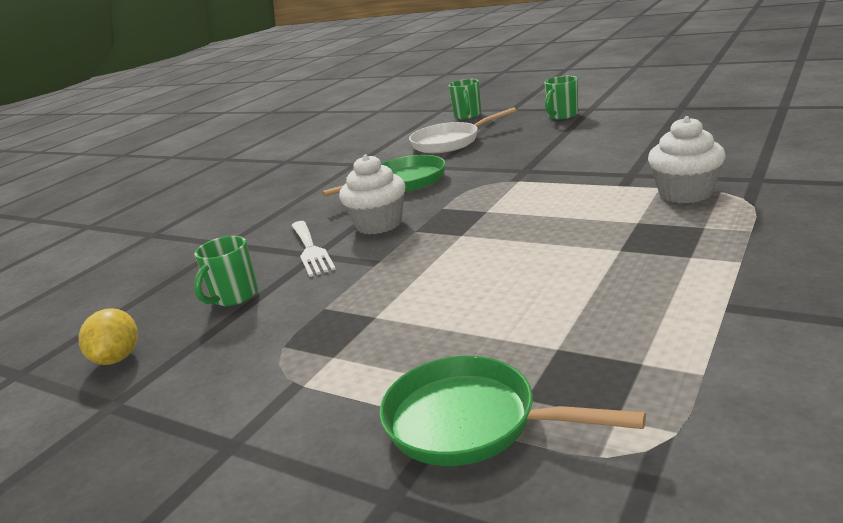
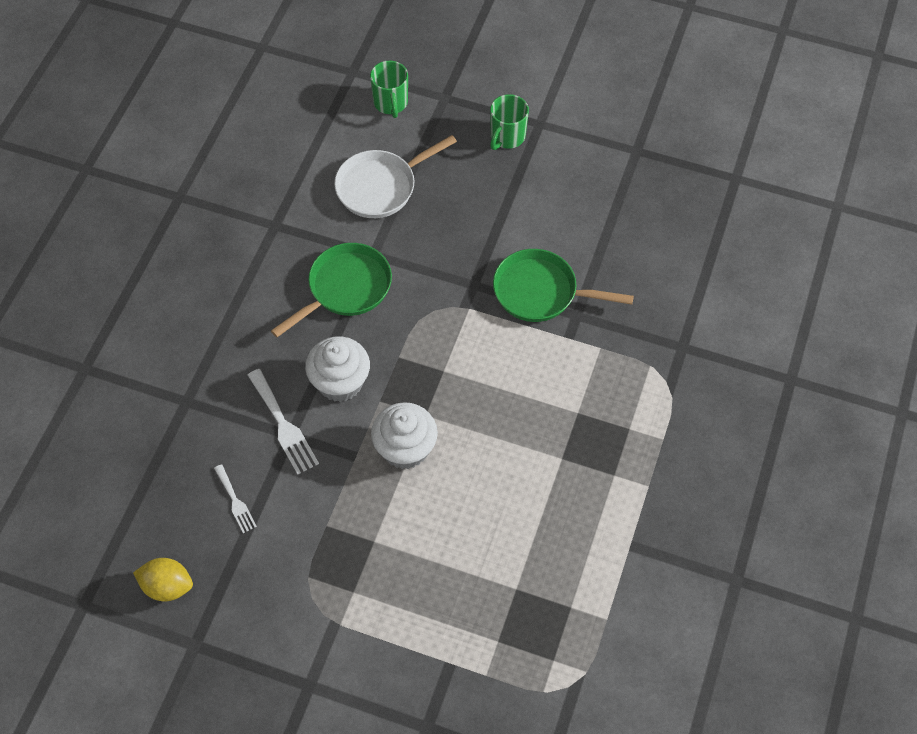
camera: 15 degrees left, 35 degrees up
(118, 358) = (167, 586): yellow lemon -> yellow lemon turned 60 degrees counterclockwise
(234, 296) = (235, 501): green mug -> white fork
(470, 422) = (465, 663): green pan -> green pan (541, 292)
(685, 193) = (621, 364): white cupcake -> white cupcake (405, 448)

